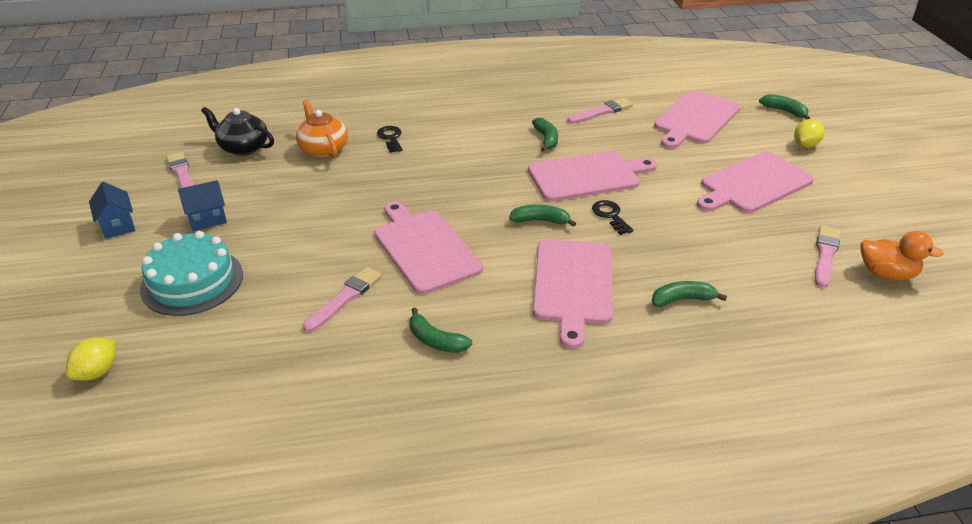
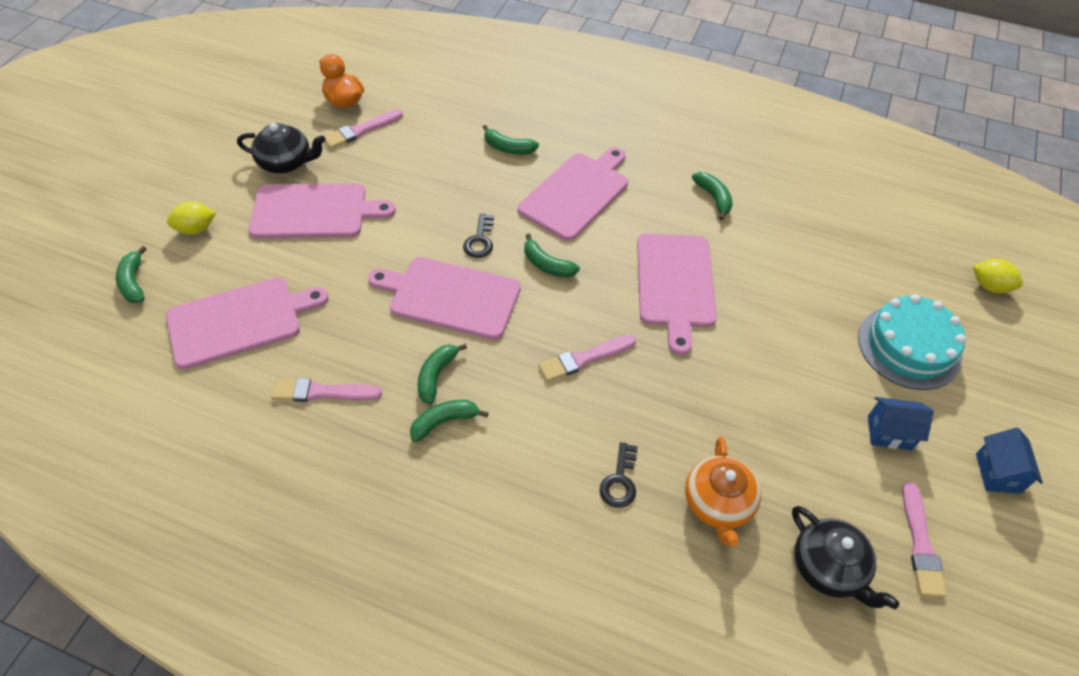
camera: 150 degrees left, 15 degrees up
(97, 372) = (989, 286): yellow lemon -> yellow lemon turned 60 degrees clockwise
(345, 298) = (770, 265): pink brush -> pink brush (584, 359)
(518, 125) = (444, 422): none -> green banana
(832, 205) = (286, 162): none -> black teapot

